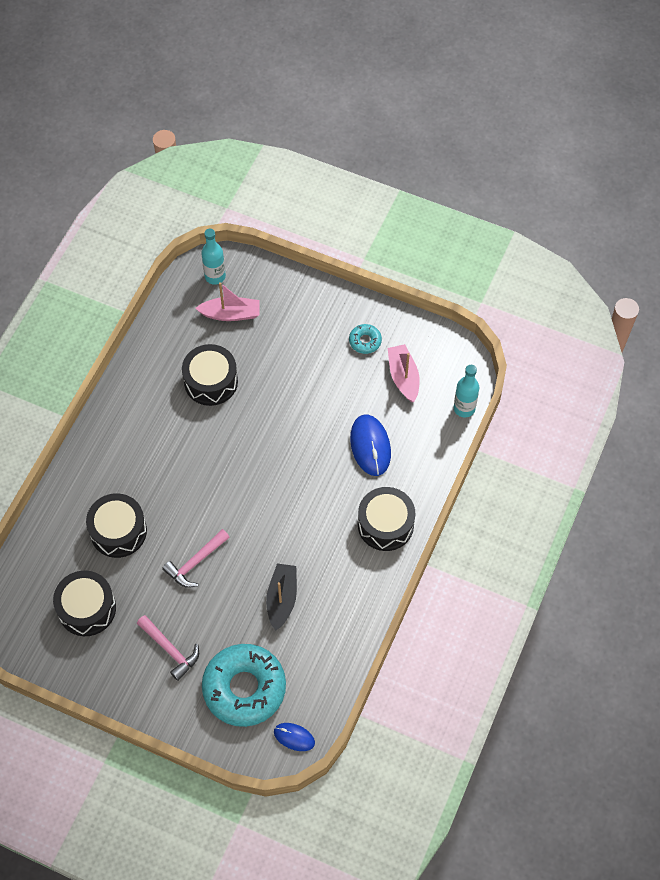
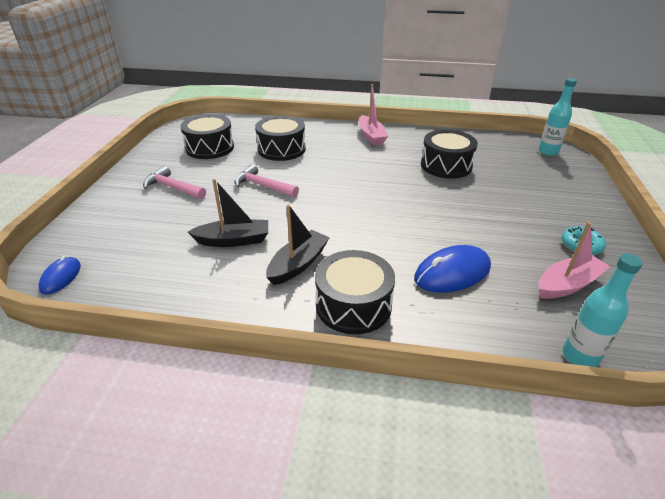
camera: 75 degrees right, 25 degrees down
(170, 650) = (172, 187): pink hammer -> pink hammer turned 90 degrees clockwise
(230, 314) = (521, 164): pink boat -> pink boat (371, 136)
(244, 688) = (128, 233): turquoise donut -> none
(329, 553) = (298, 264): none -> black boat

